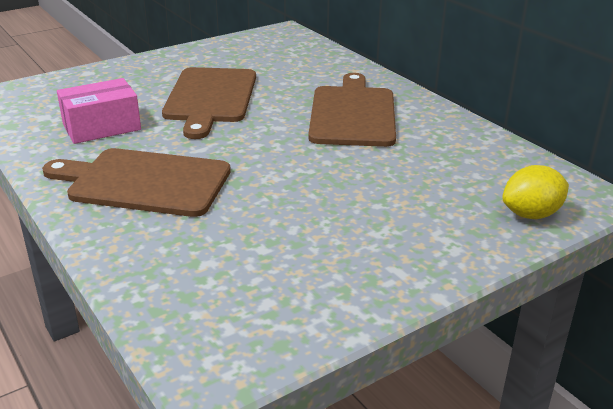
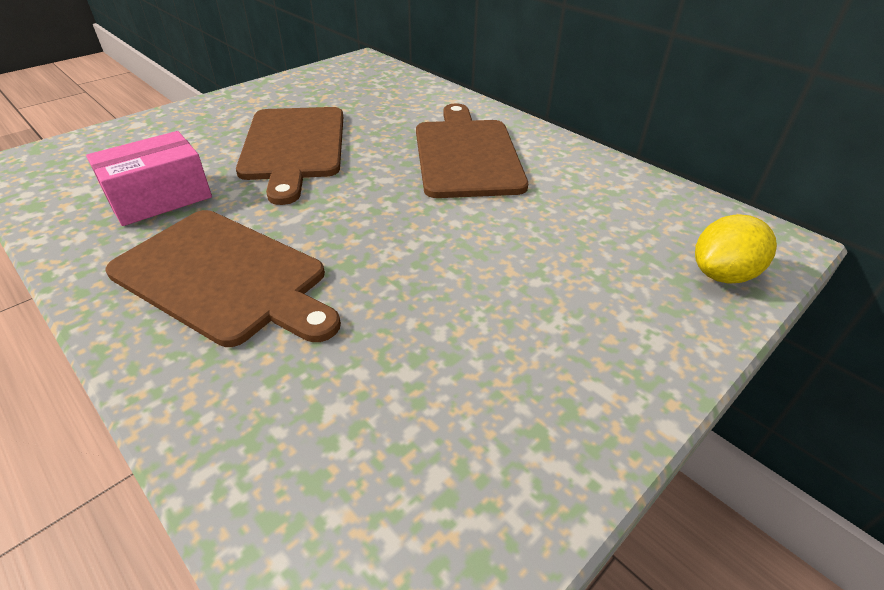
camera: 10 degrees left, 10 degrees up
(144, 182) = (224, 277): brown cutting board -> brown cutting board turned 150 degrees counterclockwise

